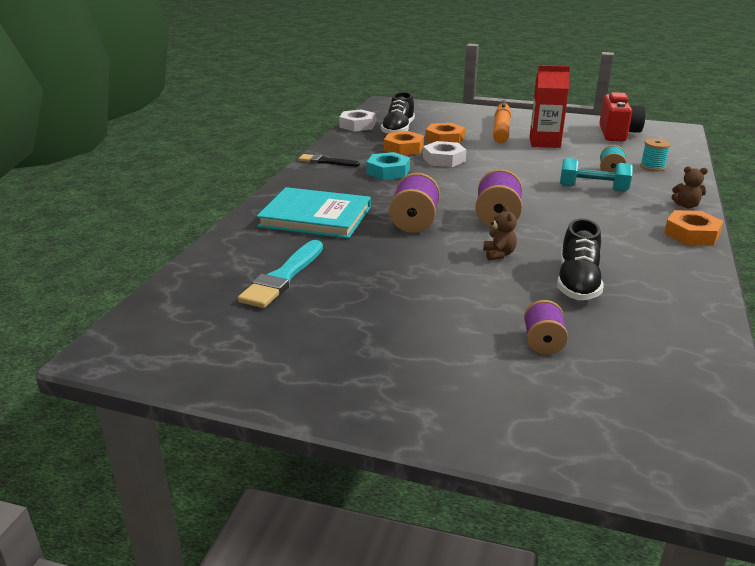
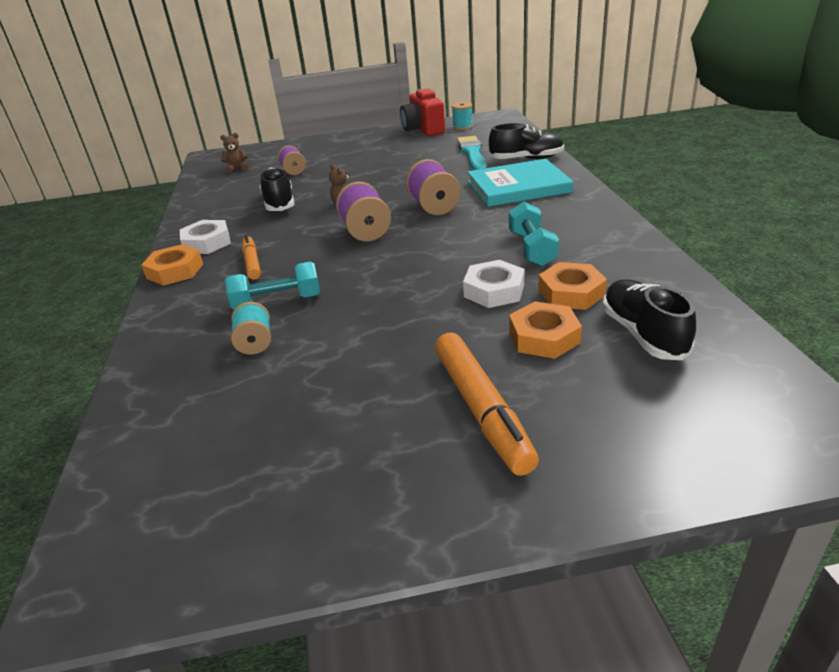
camera: 155 degrees right, 5 degrees up
(248, 246) = (526, 159): none -> black shoe
(326, 162) = (620, 239): black brush -> none
(357, 125) = (723, 323): white nut -> white nut (207, 243)
(388, 171) = (532, 249): turquoise nut -> turquoise dumbbell
(544, 142) = (378, 391): red carton -> none
(614, 221) = (252, 263): none -> orange marker
(617, 134) = (240, 490): red camera -> red camera (423, 130)
(652, 167) = (188, 380): turquoise spool -> turquoise spool (462, 127)
(686, 206) = (165, 309): brown teddy bear -> brown teddy bear (237, 169)

